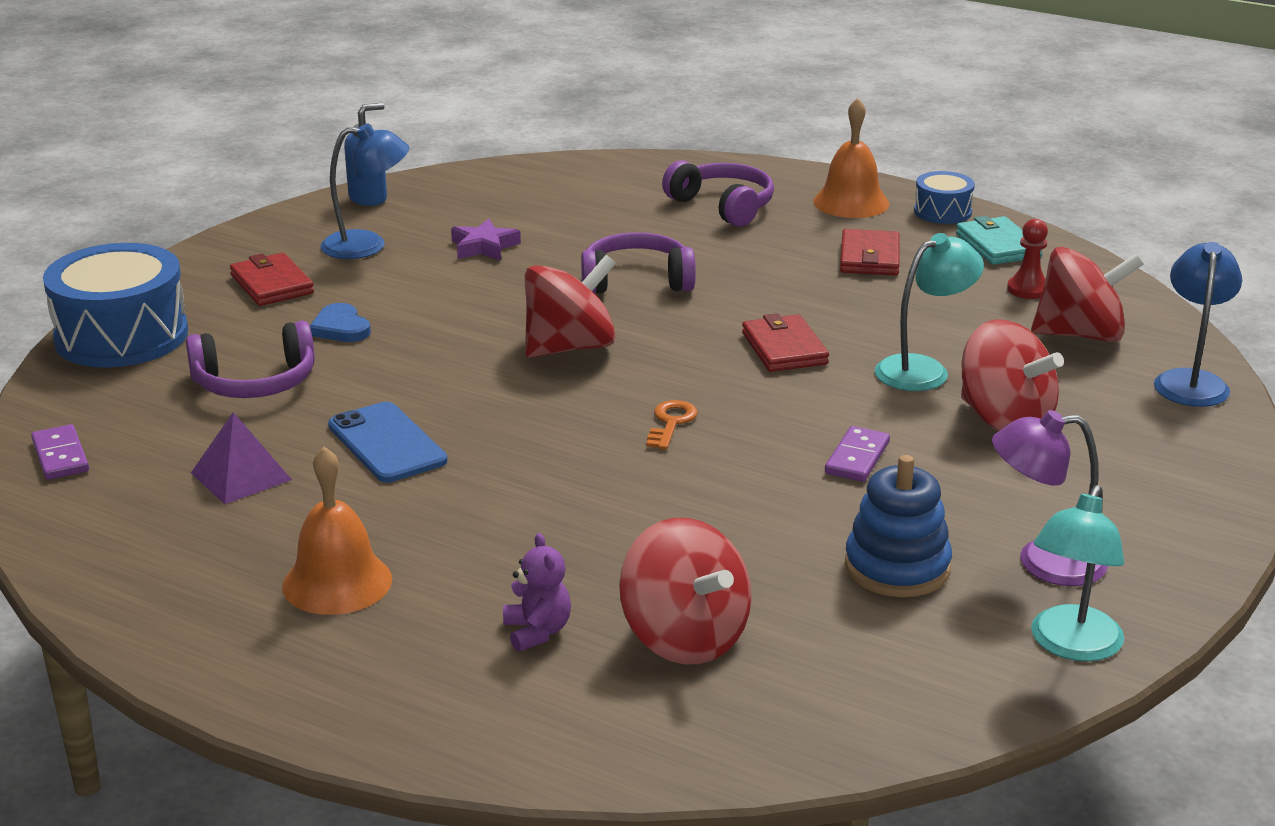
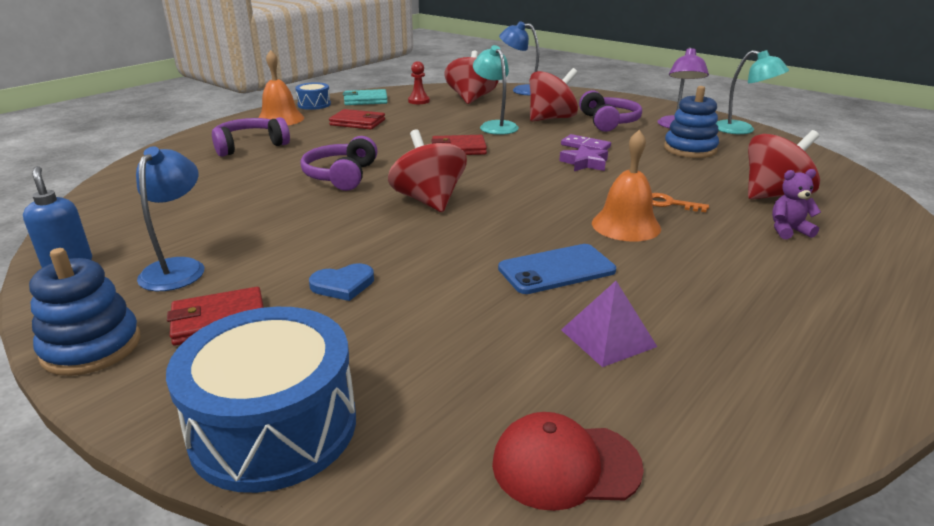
camera: 80 degrees left, 0 degrees up
(60, 456) = (565, 465): purple domino -> red cap
(230, 246) = (91, 347): none -> blue stacking toy
(255, 383) = (432, 330): purple headphones -> purple headphones (609, 122)
(337, 582) = (761, 294): orange bell -> orange bell (626, 225)
(484, 247) = (235, 219): purple star -> purple star (584, 163)
(671, 423) = (541, 181): orange key -> orange key (670, 203)

